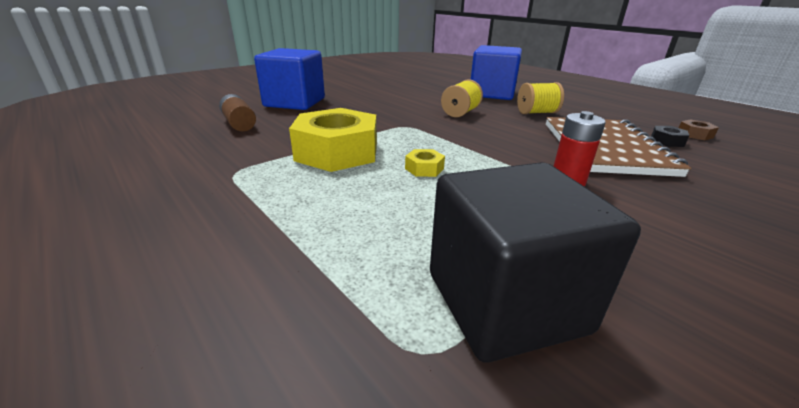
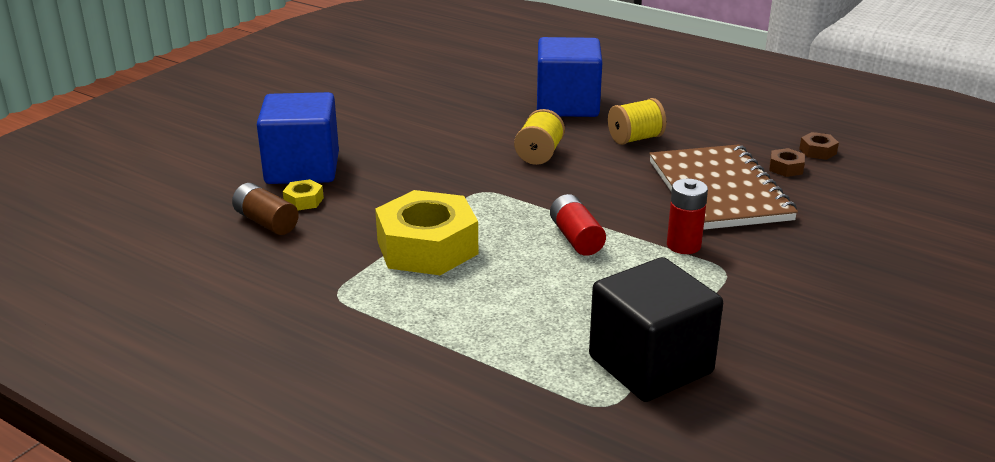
camera: 15 degrees left, 0 degrees up
(424, 169) = (536, 254): yellow nut -> yellow nut (303, 201)
(466, 163) = (576, 238): none -> red battery
(667, 141) = (786, 168): black nut -> brown nut

